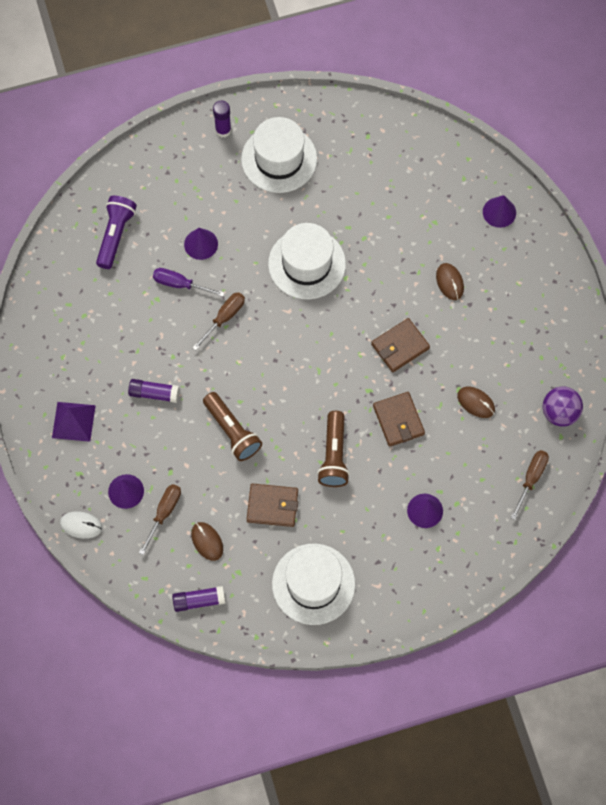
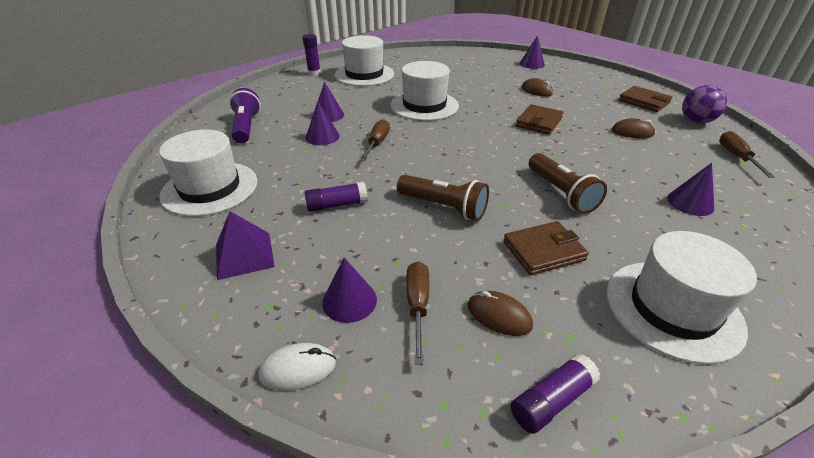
camera: 25 degrees left, 30 degrees down
(65, 329) = (210, 188): none -> white hat
(180, 284) = (322, 136): purple screwdriver -> purple cone
(398, 420) = (588, 157): brown wallet -> brown wallet (644, 102)

